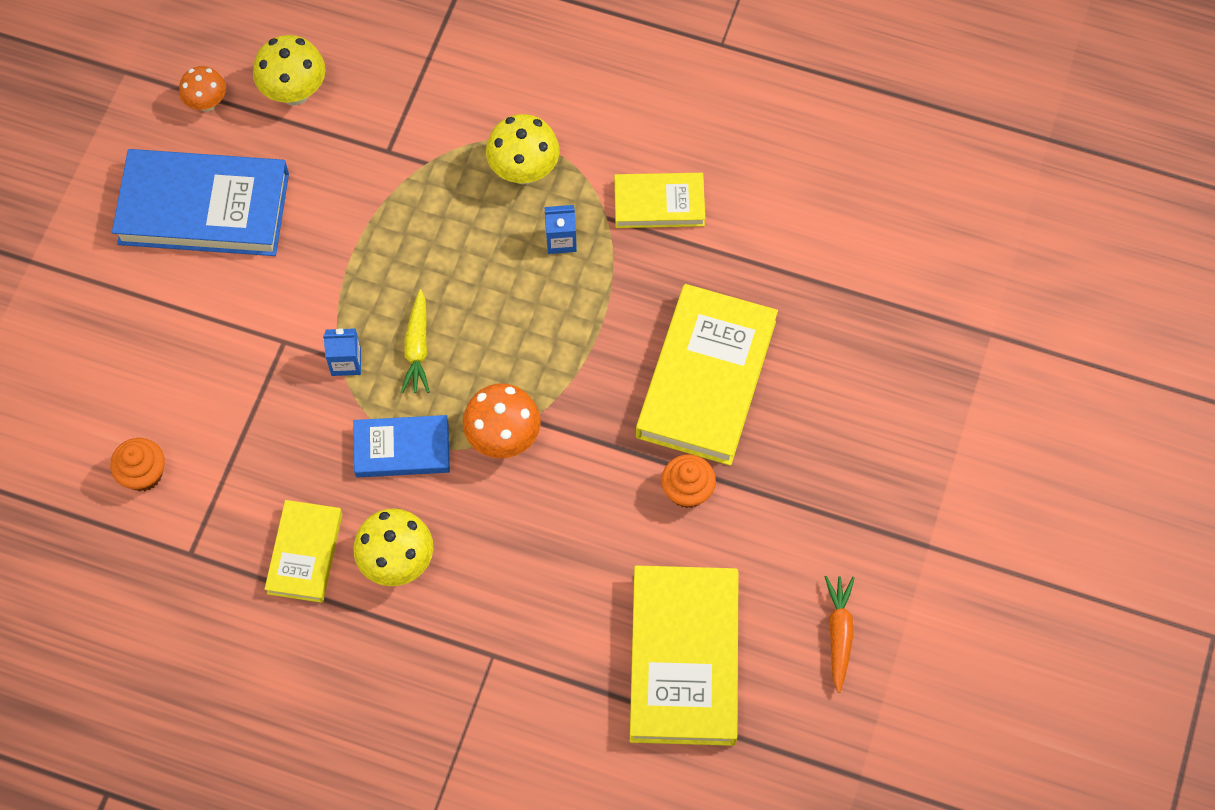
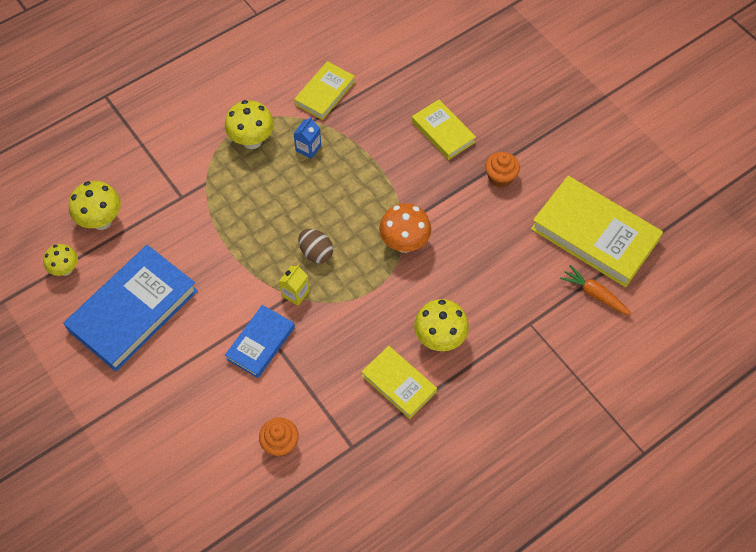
camera: 55 degrees left, 5 degrees down
(207, 103) = (65, 269): orange mushroom -> yellow mushroom
(346, 362) = (295, 293): blue carton -> yellow carton
(402, 449) = (372, 296): blue book -> blue book (260, 343)
(417, 348) = (316, 253): yellow carrot -> brown egg
(706, 379) = (443, 132): yellow book -> yellow book, size x0.56
(839, 633) = (627, 159): orange carrot -> orange carrot (595, 294)

